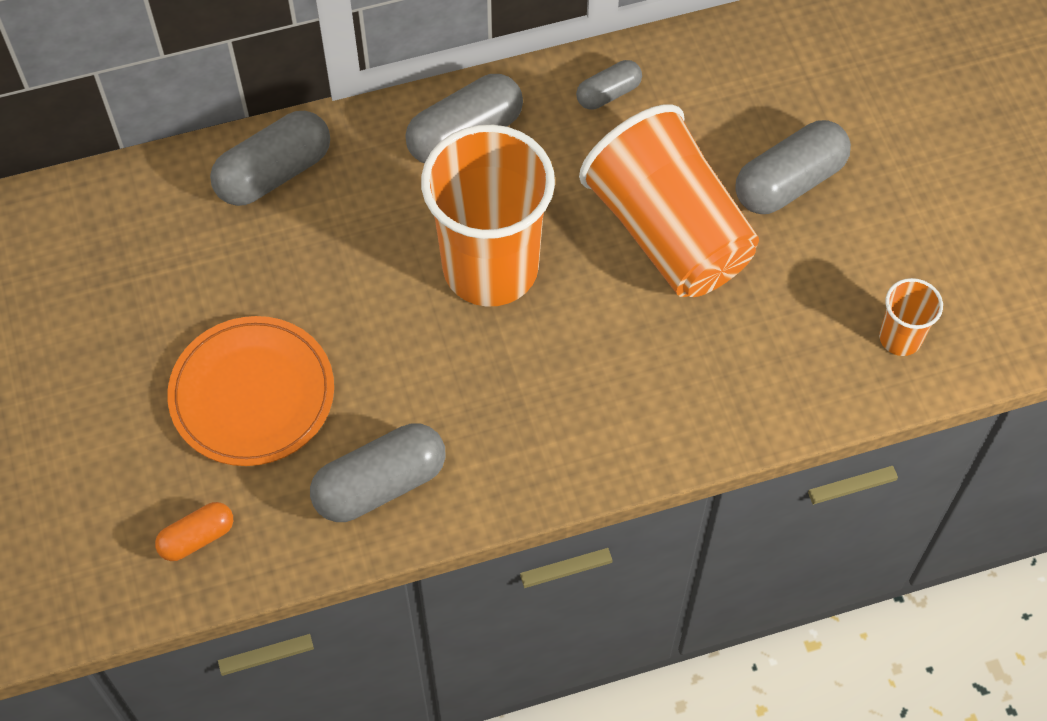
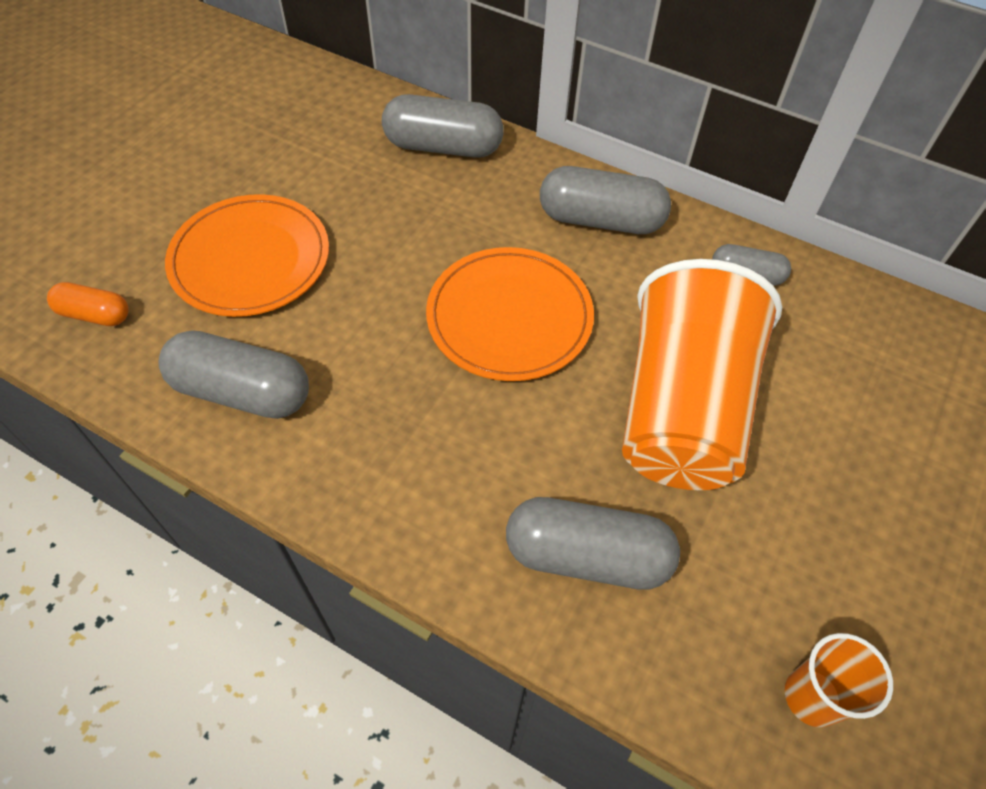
camera: 45 degrees right, 5 degrees down
(490, 267) = (509, 317): orange cup -> orange plate
(789, 182) = (839, 461): grey capsule -> grey capsule (587, 556)

